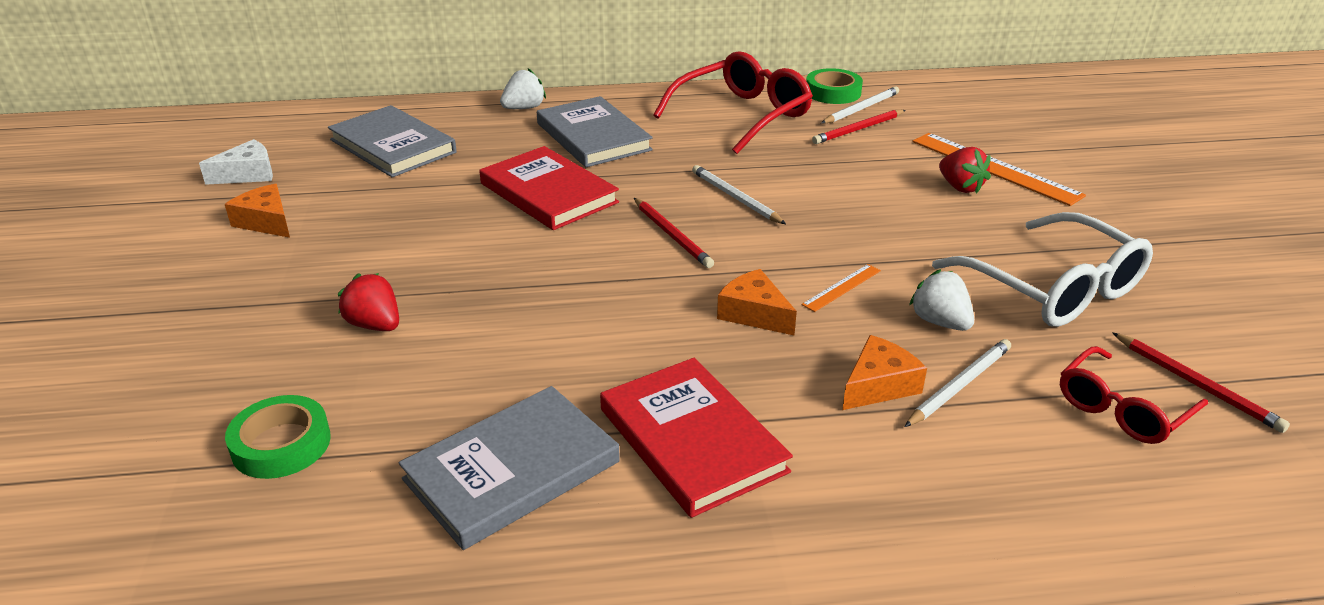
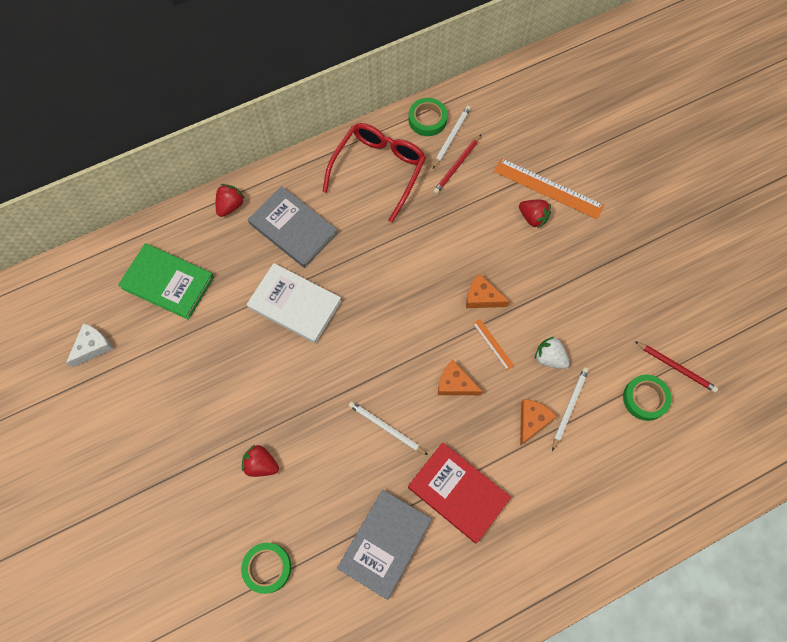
camera: 20 degrees left, 35 degrees up
(266, 222) = (139, 393): orange cheese -> orange cheese (482, 297)
(392, 146) = (168, 283): grey book -> green book
(524, 108) = (230, 206): white strawberry -> red strawberry
(548, 193) = (295, 304): red book -> white book
(672, 235) = (385, 325): red pencil -> none
(735, 198) = (407, 273): white pencil -> white pencil (386, 428)
(842, 287) = (493, 344): orange ruler -> orange ruler turned 60 degrees counterclockwise
(1054, 288) = (600, 307): white glasses -> none
(1122, 409) = (645, 398): red glasses -> green tape

